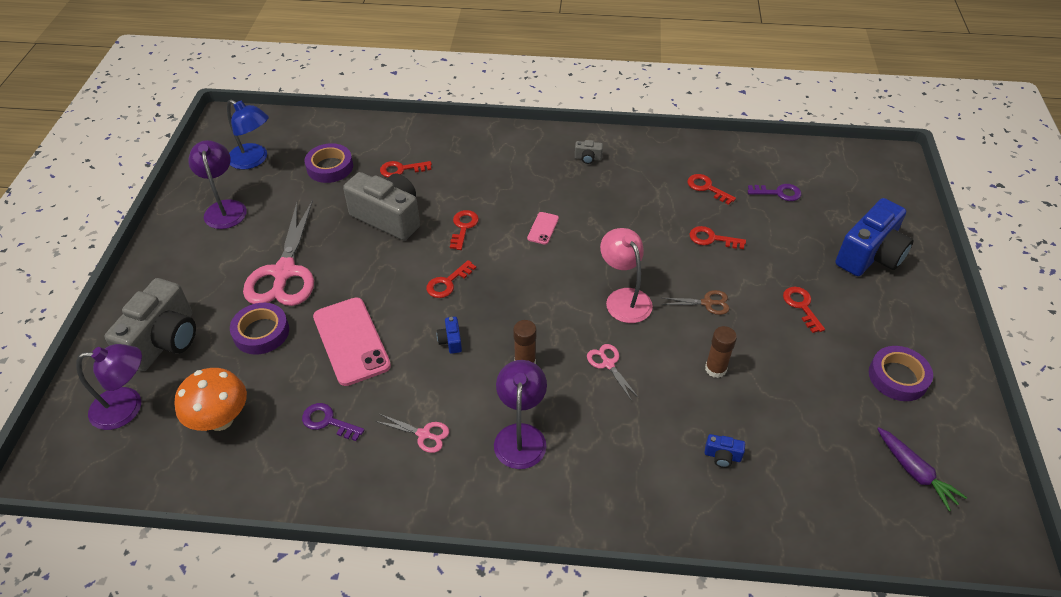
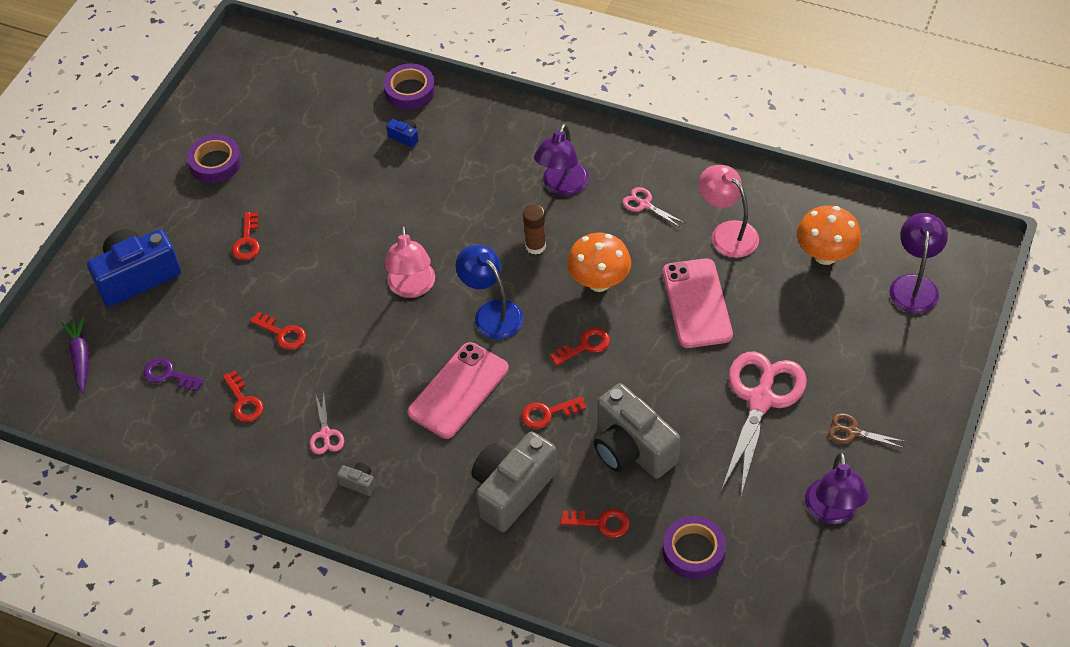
camera: 160 degrees left, 5 degrees up
(127, 407) = (914, 285): purple lamp -> purple lamp turned 90 degrees clockwise
(164, 341) = (887, 346): grey camera -> grey camera (512, 490)
(254, 160) = (795, 590): blue lamp -> blue lamp (492, 313)
(261, 332) = (787, 333): purple tape -> purple tape (410, 91)
(328, 421) = (727, 233): purple key -> pink lamp
(451, 341) = (599, 282): blue camera -> orange mushroom
(463, 227) = (548, 413): red key -> red key turned 45 degrees clockwise
(543, 228) = (458, 390): pink phone -> pink phone, size x2.16
(608, 364) = (460, 228): pink scissors -> pink scissors (325, 434)
(707, 303) = (334, 264): brown scissors -> brown scissors (853, 432)
(715, 369) = (366, 203): brown glue stick -> none
(915, 472) = (265, 96): purple carrot -> purple carrot (80, 357)

